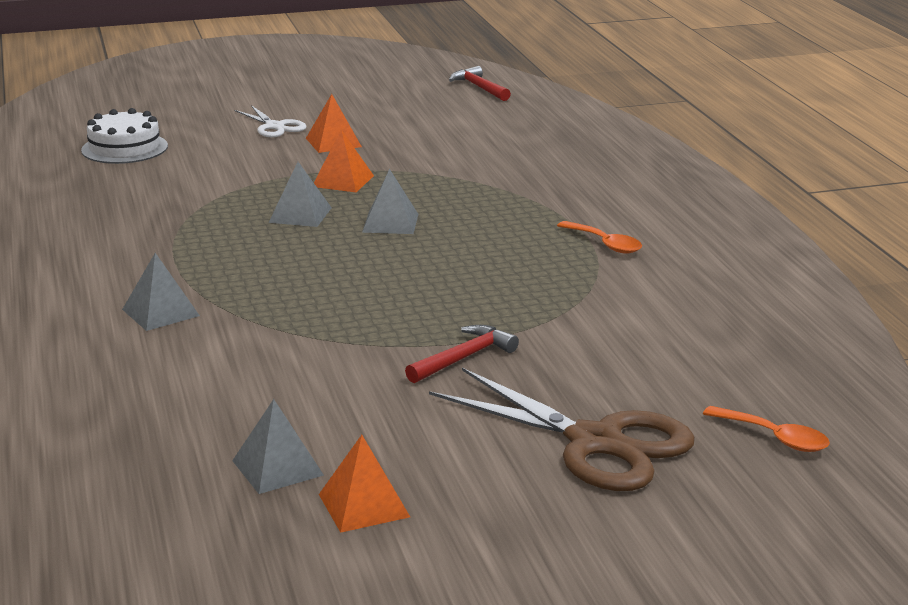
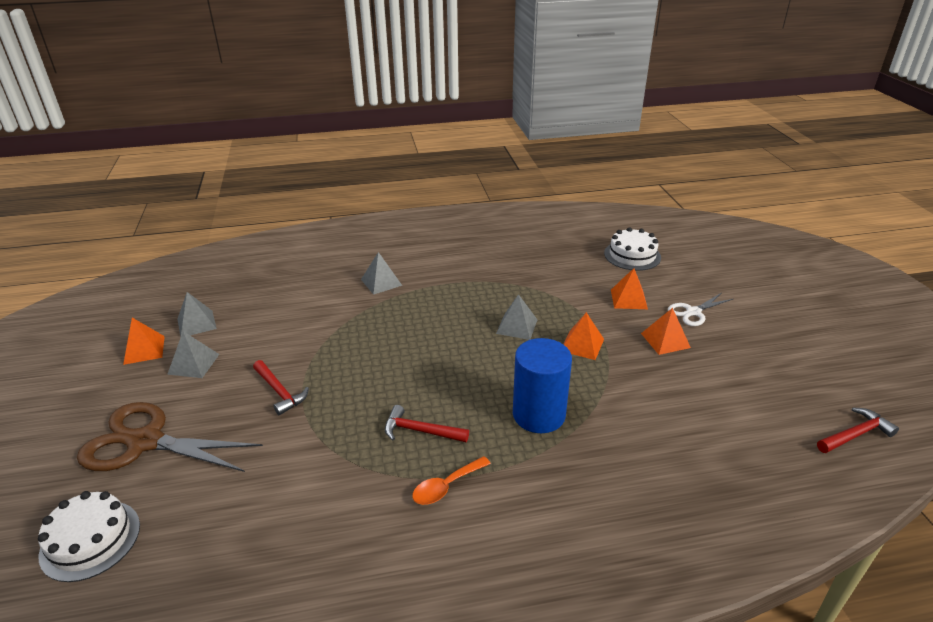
camera: 95 degrees right, 10 degrees up
(240, 155) = (629, 299): none -> orange pyramid
(390, 223) = (500, 366): grey pyramid -> grey pyramid (193, 364)
(479, 203) = (539, 414): none -> blue cylinder
(522, 261) = (420, 431): none -> red hammer
(595, 442) = (145, 442): brown scissors -> brown scissors turned 60 degrees clockwise
(774, 438) = (90, 540): orange spoon -> white cake

